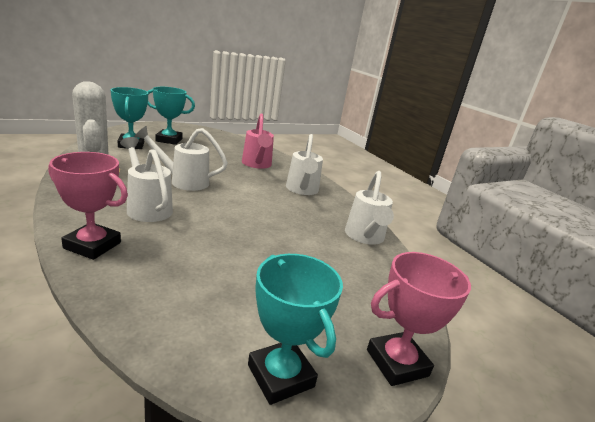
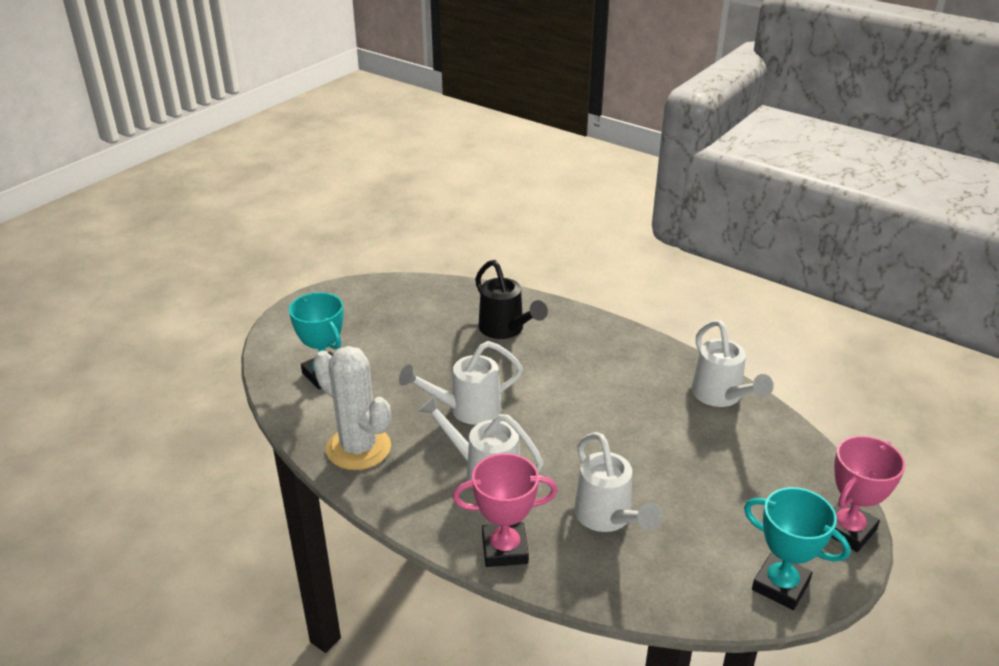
camera: 20 degrees left, 10 degrees up
(169, 140) = (352, 337): turquoise trophy -> none
(257, 165) = (506, 330): pink watering can -> black watering can
(302, 190) = (599, 352): white watering can -> white watering can (608, 518)

